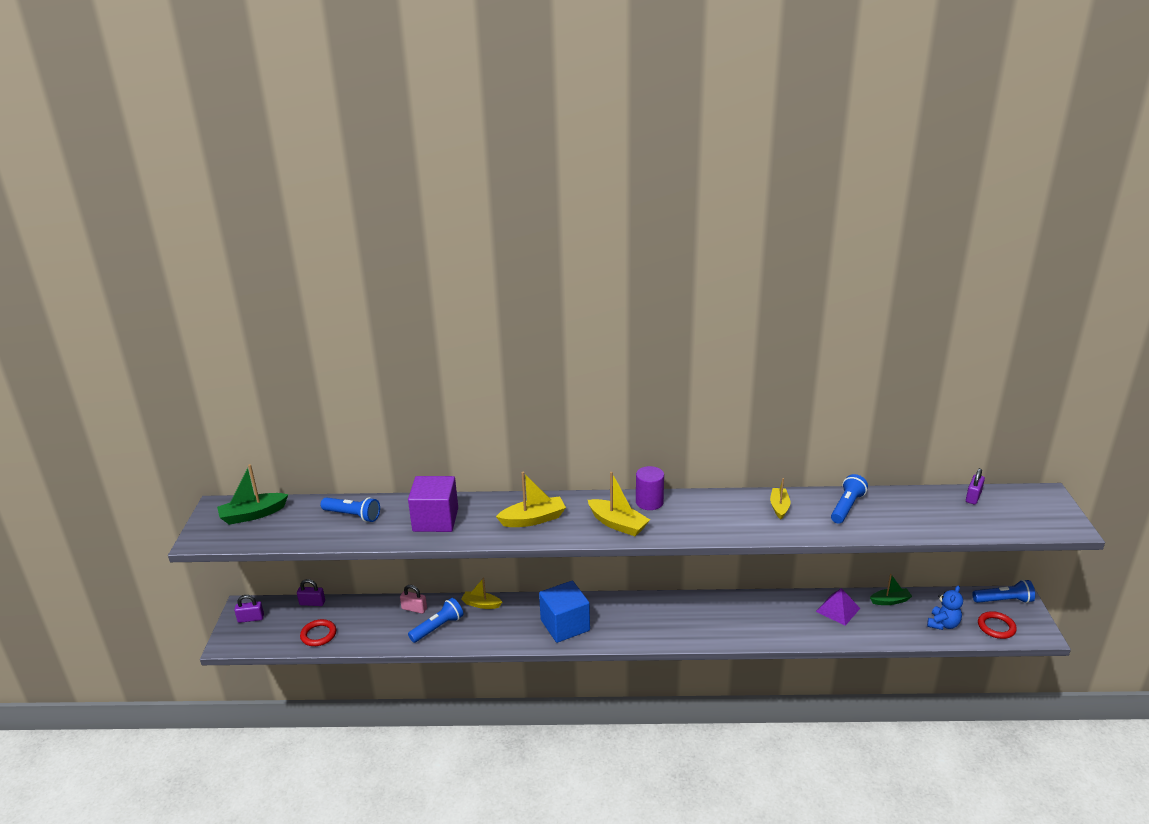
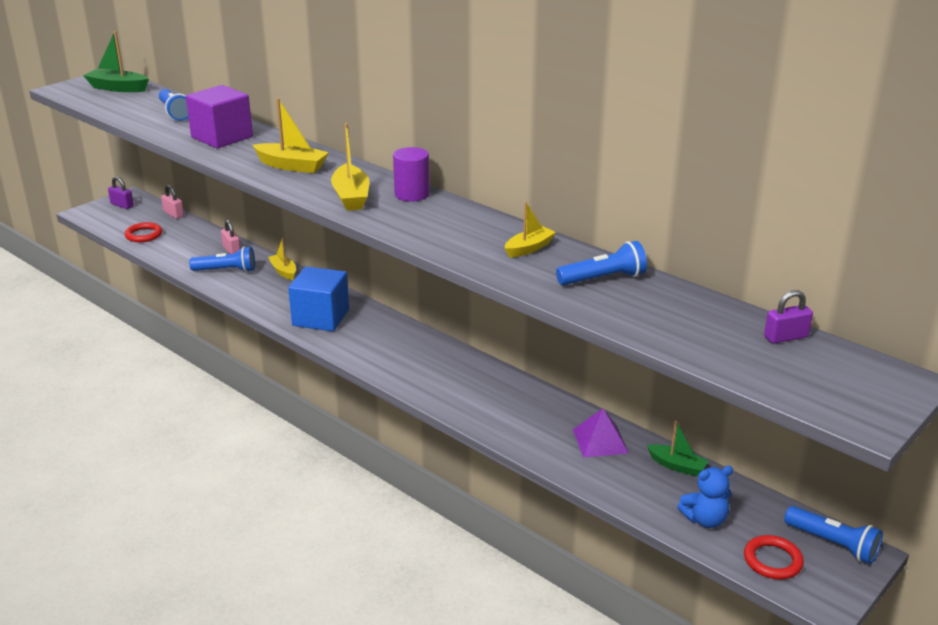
camera: 40 degrees right, 0 degrees up
(312, 603) = (173, 214): purple padlock -> pink padlock

